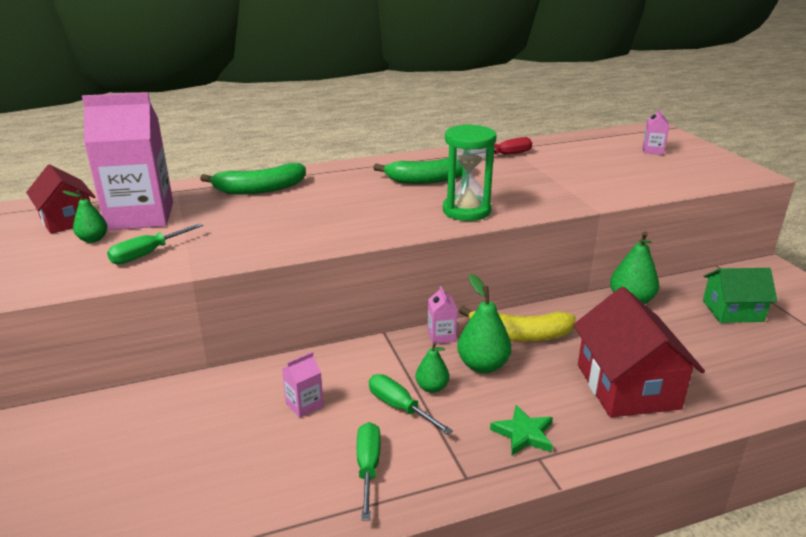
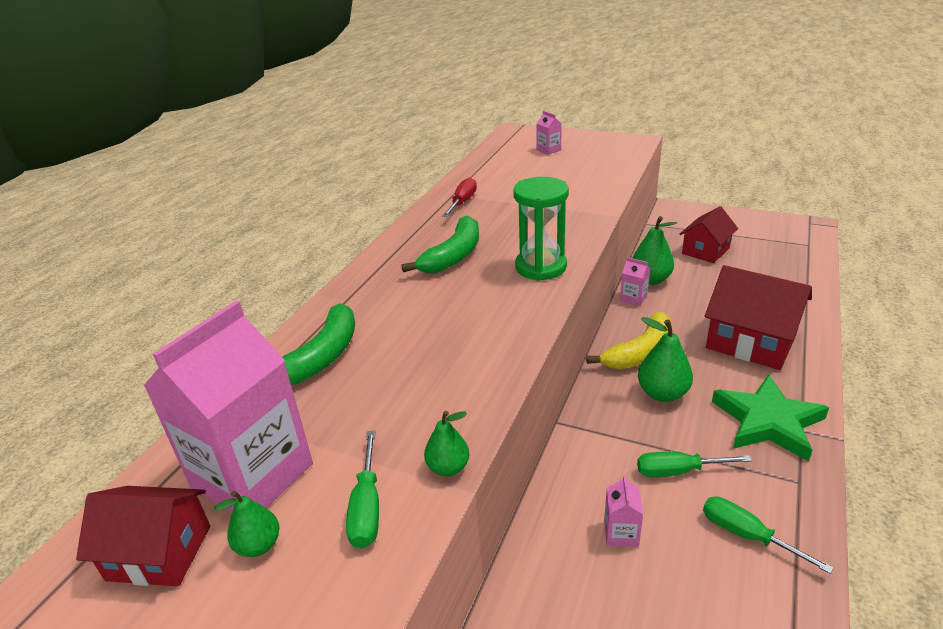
camera: 45 degrees left, 5 degrees up
(432, 387) = (667, 437): green pear -> green pear (448, 467)
(441, 336) = (599, 392): pink carton -> pink carton (633, 298)
(524, 434) = (768, 421): green star -> green star, size x1.82
(732, 311) = (705, 251): green house -> red house

